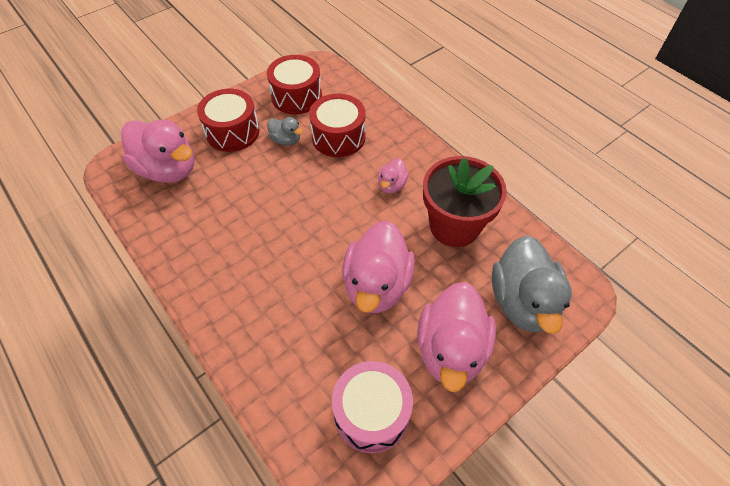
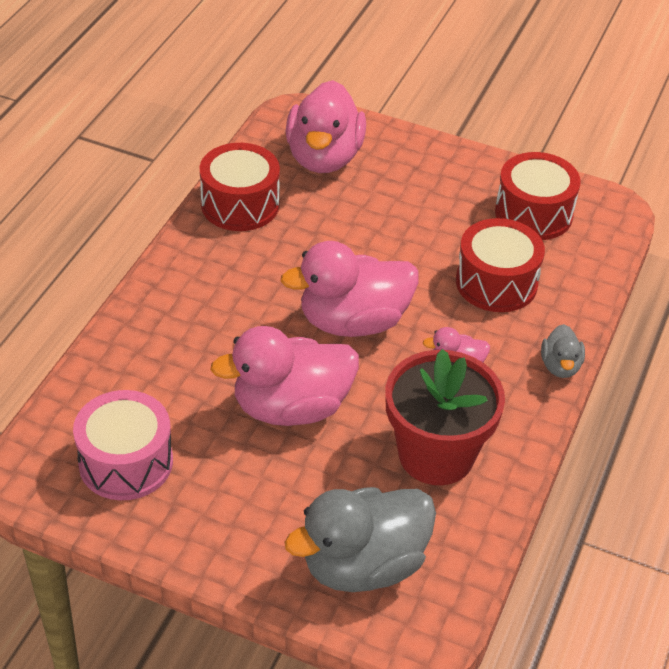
camera: 60 degrees right, 10 degrees down
(232, 132) = (423, 183): red drum -> red drum (240, 204)
(286, 140) = (450, 235): grey duck -> grey duck (560, 366)
(451, 349) = (247, 509): pink duck -> pink duck (353, 321)

